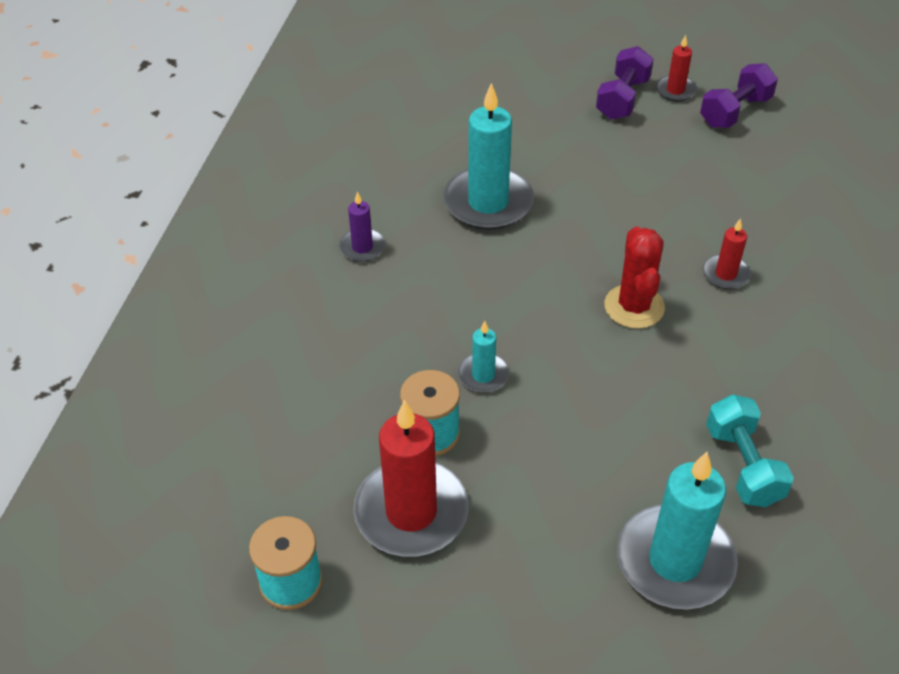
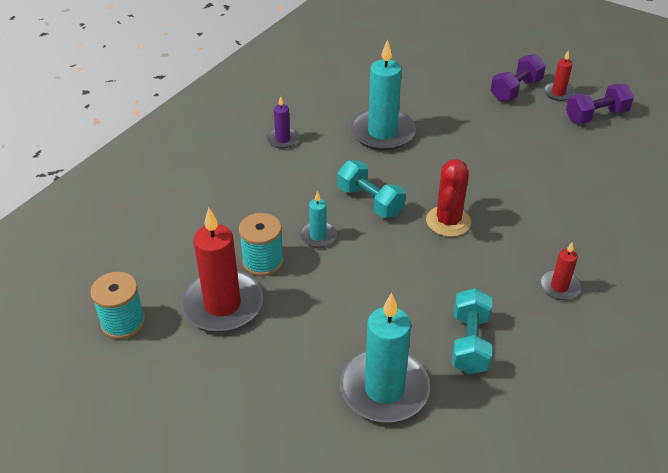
camera: 20 degrees right, 5 degrees down
(523, 306) = (370, 201): none -> turquoise dumbbell
(725, 274) = (528, 218): red candle -> red candle (559, 287)

